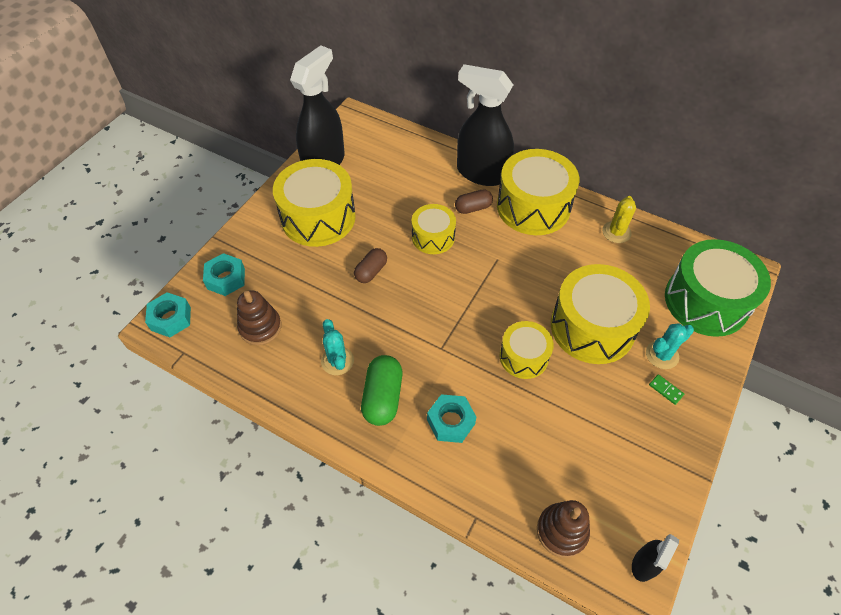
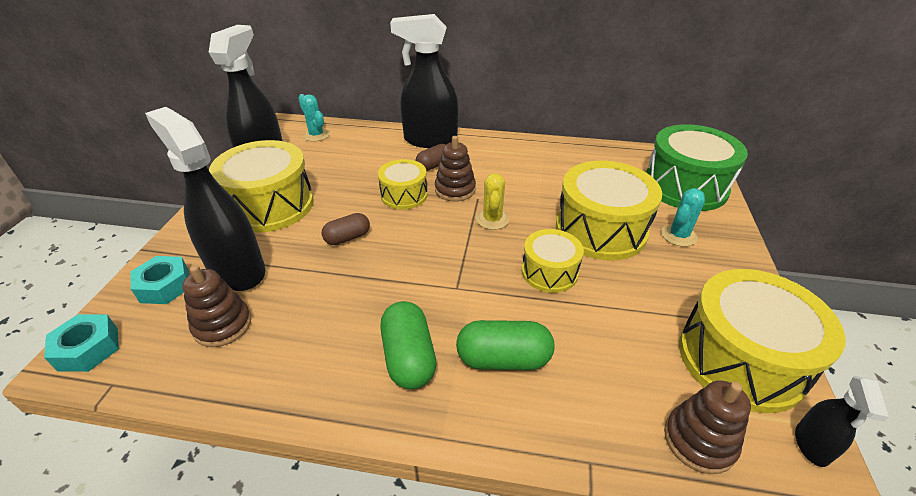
camera: 20 degrees left, 15 degrees down
(279, 279) = (237, 270): none -> black spray bottle
(337, 361) = (336, 334): turquoise cactus -> turquoise cactus (316, 135)
(371, 271) = (347, 238): brown capsule -> brown capsule turned 45 degrees clockwise
(451, 422) = (503, 359): turquoise nut -> green capsule
(481, 243) = (455, 190): none -> brown stacking toy
(533, 207) = (491, 153): yellow drum -> yellow drum (740, 359)
(616, 232) = (575, 156): yellow cactus -> yellow cactus (492, 219)
(665, 390) = (703, 263): green domino -> none

